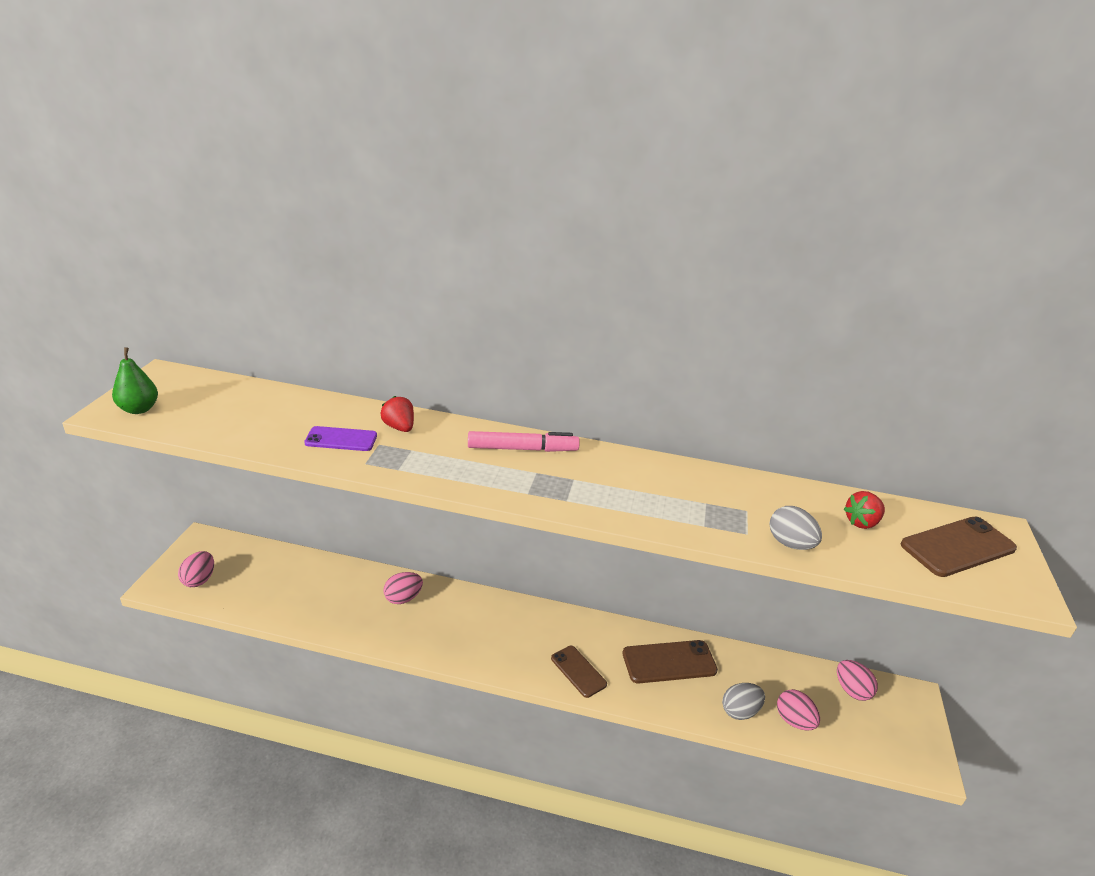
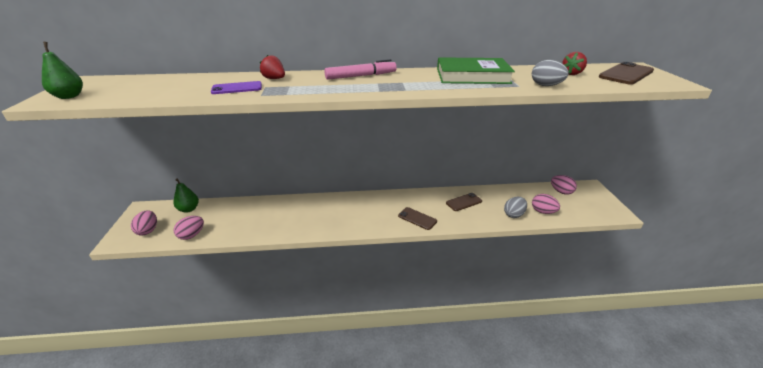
camera: 15 degrees left, 0 degrees up
(261, 557) = (189, 209): none -> green pear
(403, 598) = (294, 208): pink egg -> pink egg (192, 235)
(669, 662) = (464, 202): brown phone -> brown phone, size x0.66
(691, 489) = (472, 76): none -> green book

